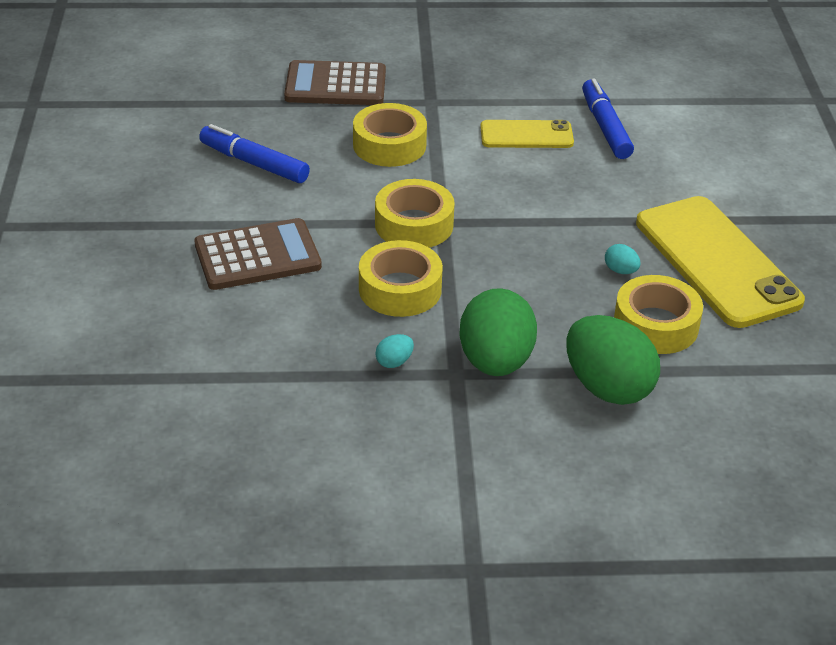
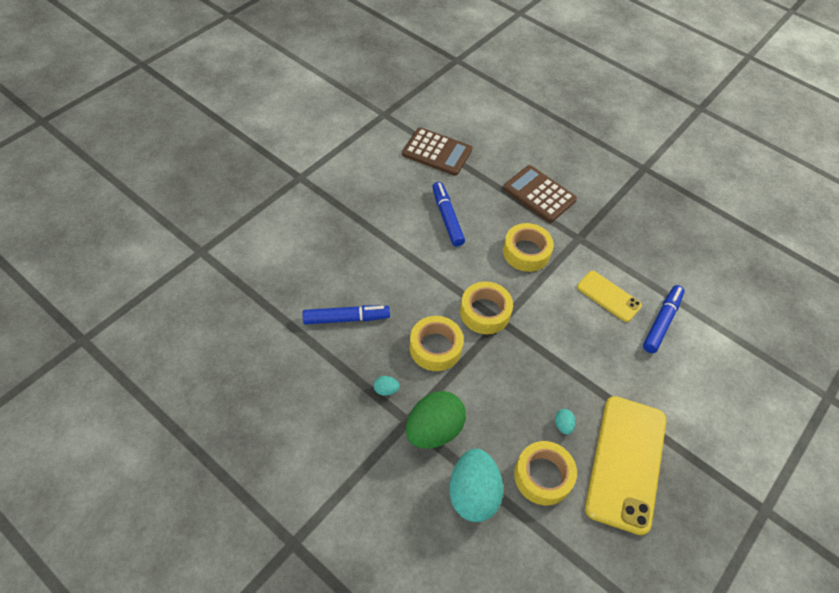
camera: 40 degrees right, 15 degrees up
(256, 327) = (346, 318): none -> blue marker
(257, 256) = (390, 276): brown calculator -> brown calculator (437, 152)
(607, 387) = (473, 494): green egg -> turquoise egg

